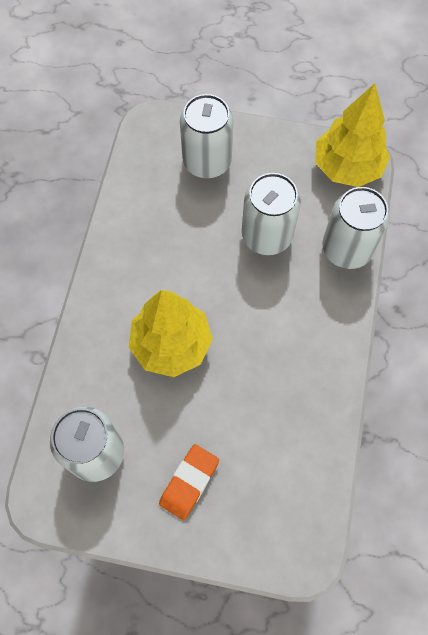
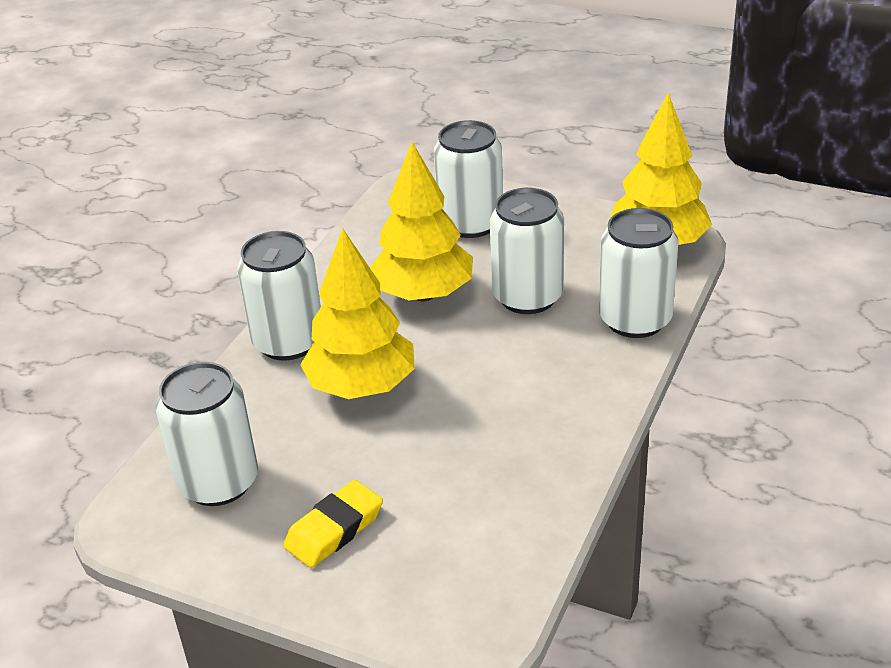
camera: 15 degrees right, 30 degrees down
(105, 307) = (288, 342): none -> white can
(189, 482) = (334, 529): orange eraser -> yellow eraser
(191, 243) = (424, 294): none -> yellow tree

